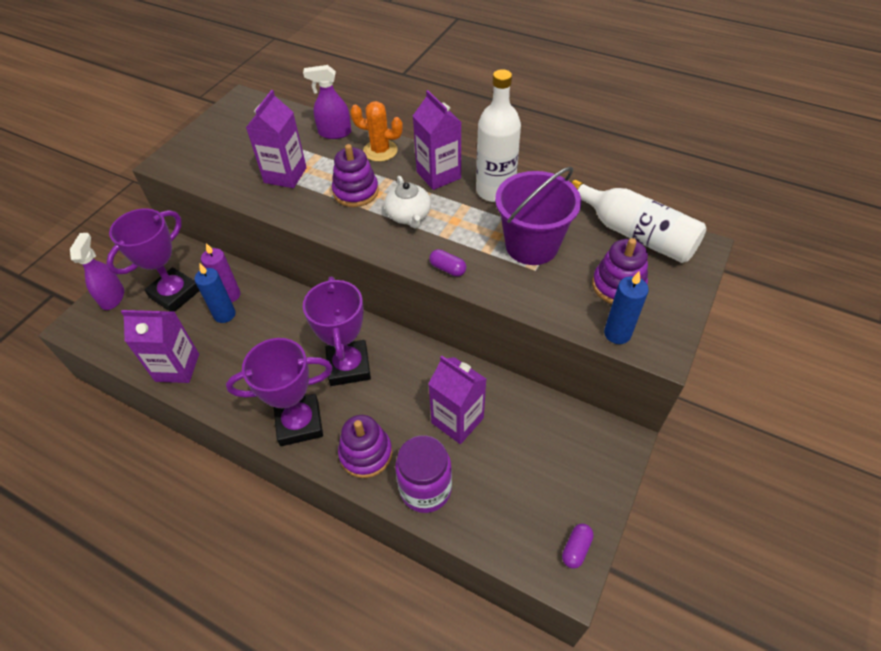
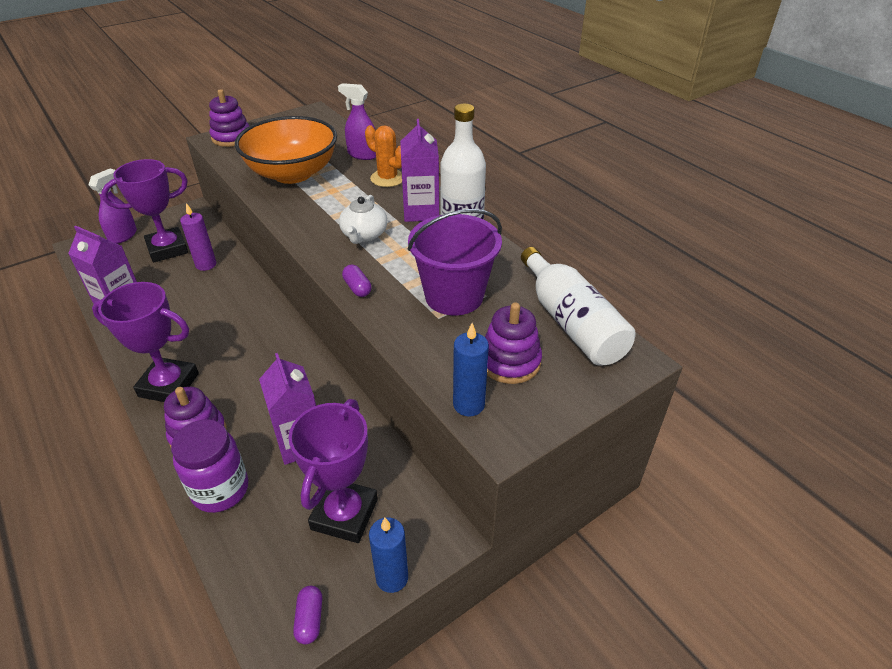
camera: 25 degrees right, 10 degrees down
(224, 314) = (189, 278): blue candle -> blue candle (392, 577)
(285, 175) = (292, 173): purple carton -> orange bowl
(348, 366) = (248, 356): purple trophy -> purple trophy (344, 514)
(356, 192) = (337, 203): purple stacking toy -> purple stacking toy (231, 137)
(576, 549) = (310, 619): purple capsule -> purple capsule turned 60 degrees counterclockwise

